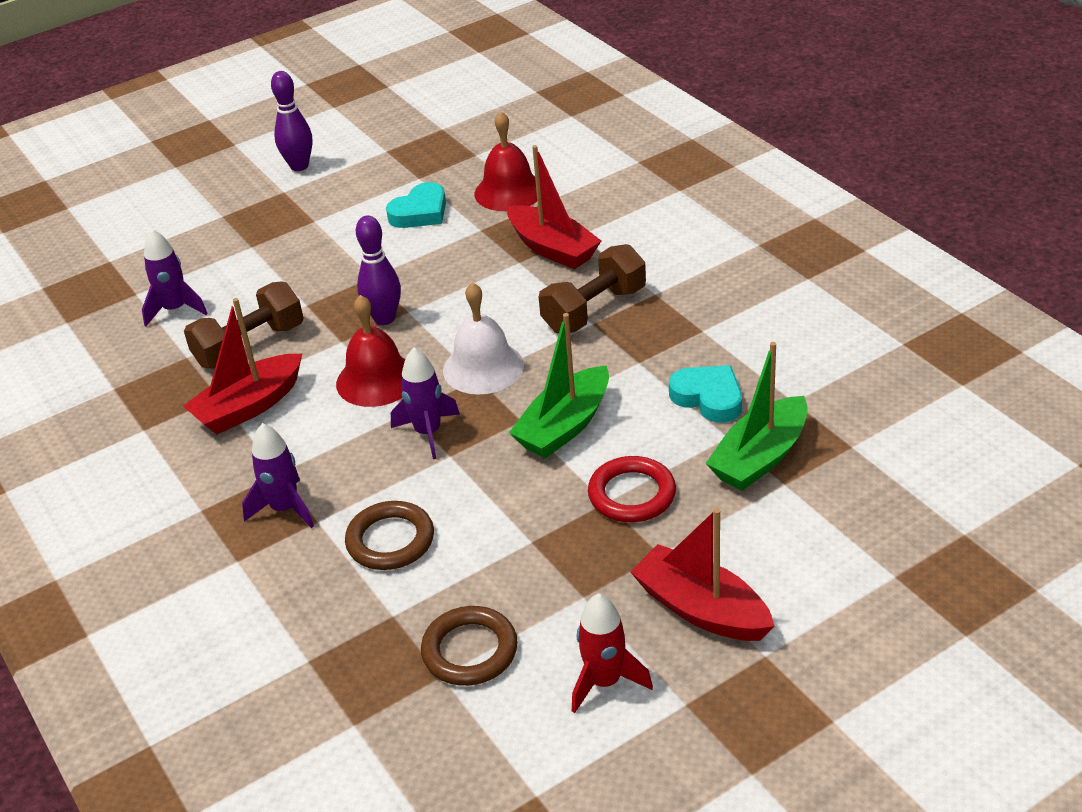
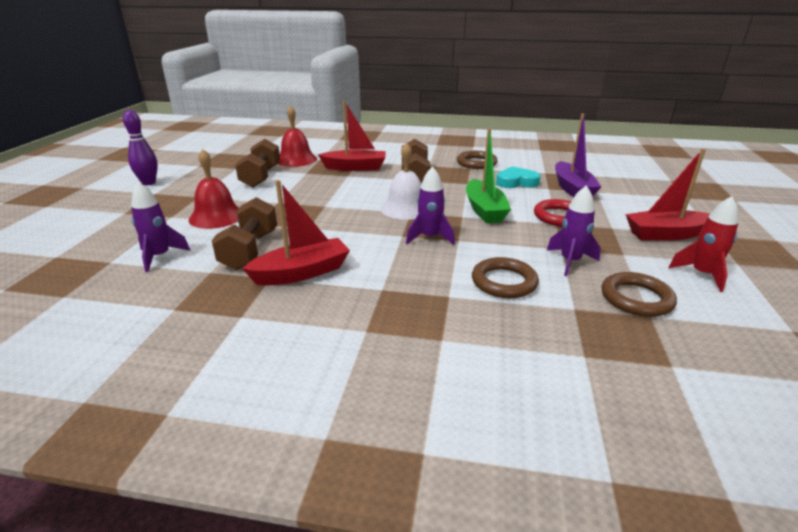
camera: 50 degrees left, 10 degrees down
(249, 406) = (302, 273): red boat -> red boat turned 120 degrees counterclockwise
(285, 509) = (419, 301): purple rocket -> purple rocket (570, 261)
(376, 380) = (360, 232): red bell -> red bell (216, 216)
(384, 318) = (316, 212): purple bowling pin -> none
(420, 212) = (261, 177): turquoise heart -> brown dumbbell
(732, 324) = (476, 163): none -> brown ring
(760, 457) = (572, 189): green boat -> purple boat

